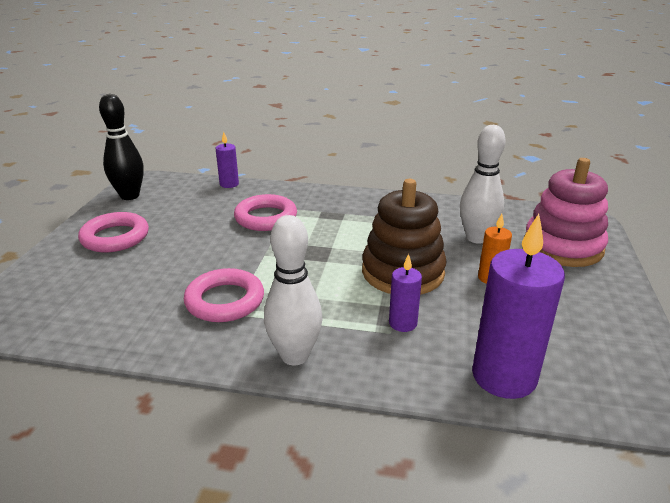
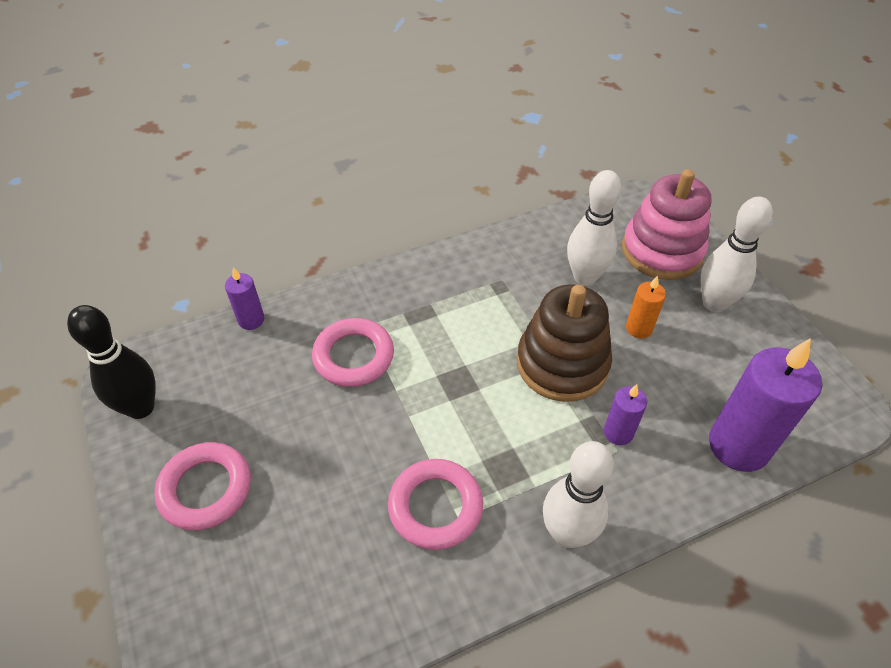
camera: 35 degrees left, 20 degrees up
(580, 289) = (714, 303): none -> white bowling pin

